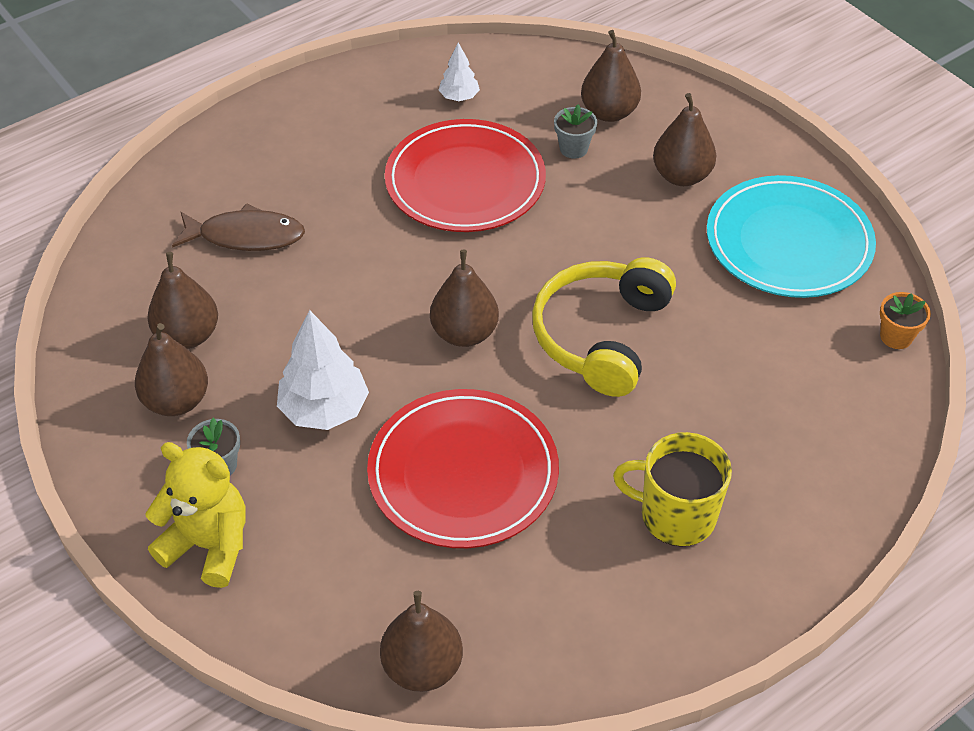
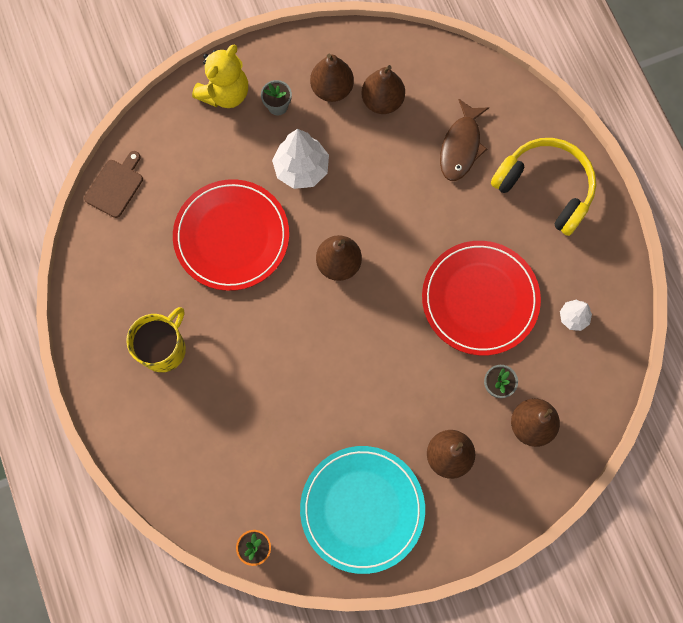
camera: 105 degrees right, 25 degrees up
(422, 667) = (115, 186): brown pear -> brown cutting board
(601, 335) = (312, 349): yellow headphones -> yellow headphones (545, 188)

